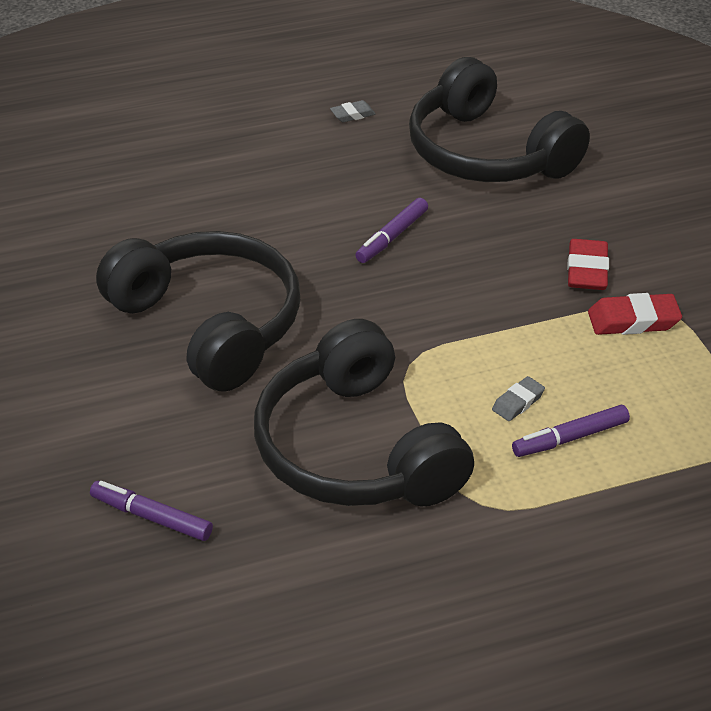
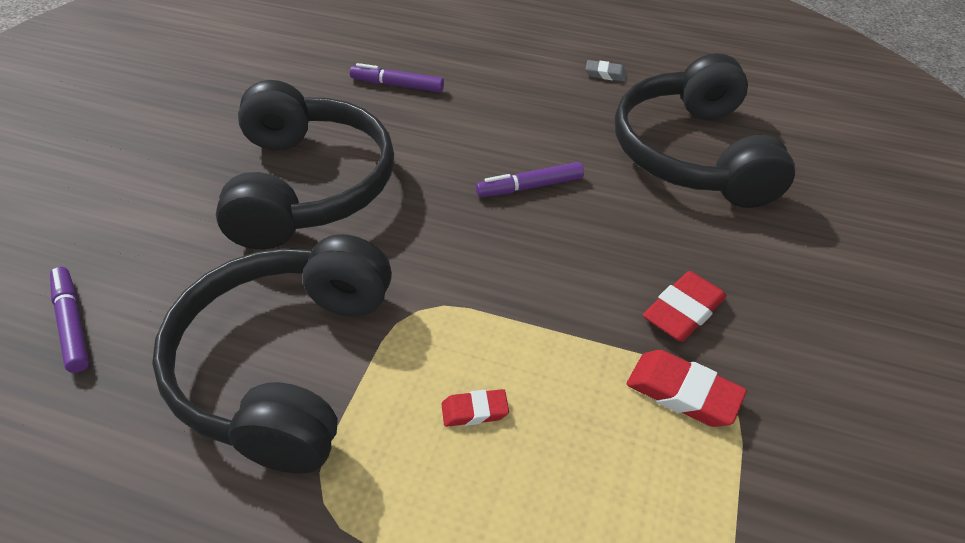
camera: 35 degrees right, 5 degrees up
(518, 402) = (474, 411): grey eraser -> red eraser
(570, 438) = (484, 486): purple marker -> purple marker (397, 85)

